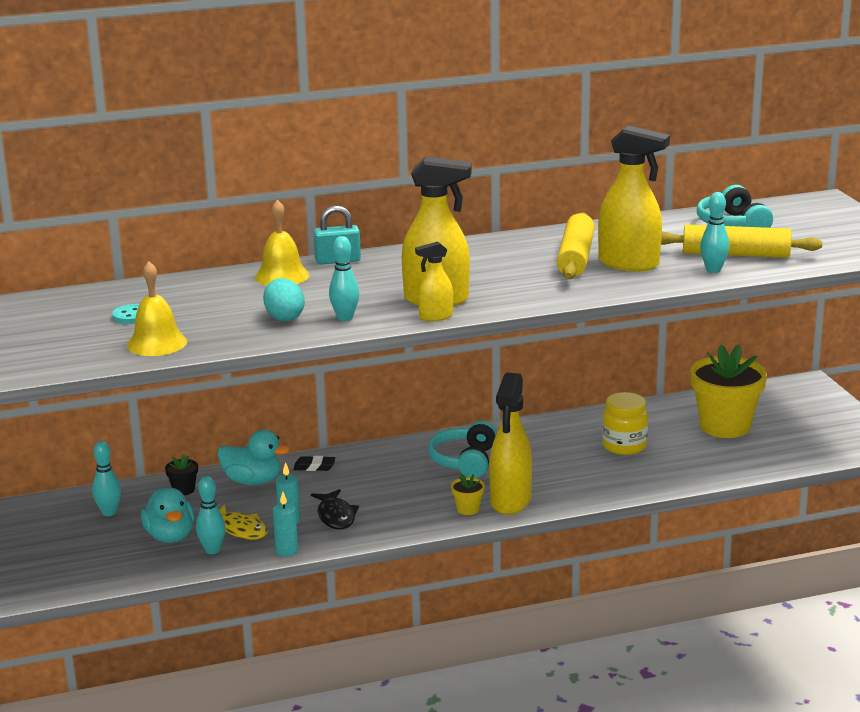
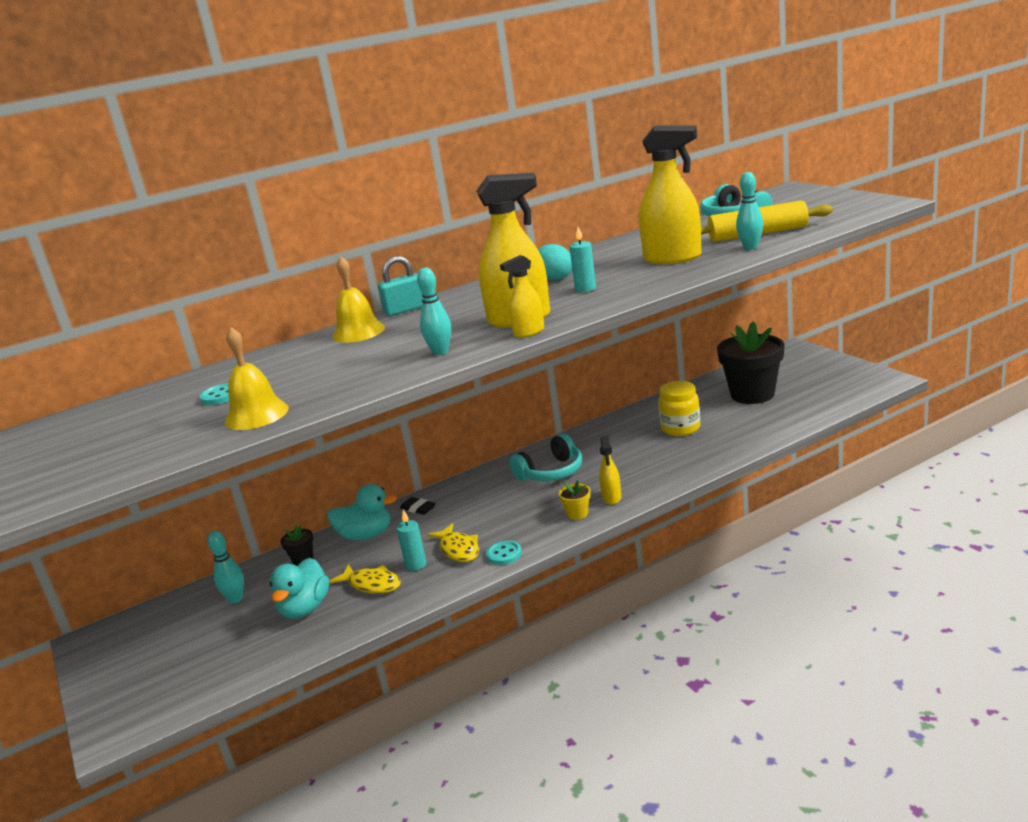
camera: 10 degrees left, 0 degrees up
(170, 536) = (305, 608): turquoise duck -> turquoise duck turned 45 degrees clockwise
(212, 550) = (352, 612): turquoise bowling pin -> none
(284, 317) = (379, 364): turquoise egg -> turquoise egg (555, 278)
(286, 551) = (426, 595): turquoise candle -> turquoise candle (585, 289)
(314, 467) = (418, 509): black eraser -> black eraser turned 45 degrees clockwise
(336, 516) = (458, 549): black fish -> yellow fish
(377, 531) = (504, 554): none -> turquoise button
(464, 461) = (551, 472): turquoise headphones -> turquoise headphones turned 120 degrees counterclockwise
(510, 501) = (611, 498): yellow spray bottle -> yellow spray bottle, size x0.52
(575, 258) = (621, 264): yellow rolling pin -> none
(725, 426) = (752, 394): yellow flower pot -> black flower pot

